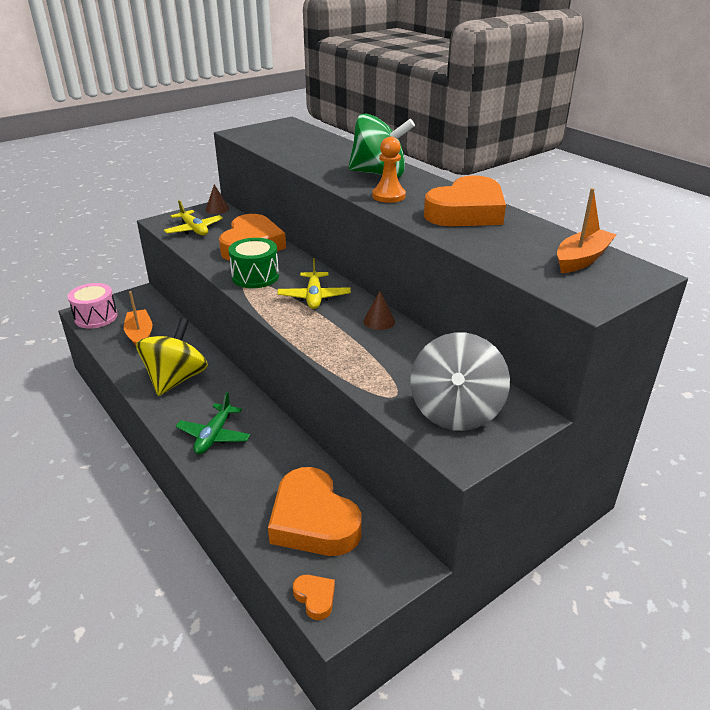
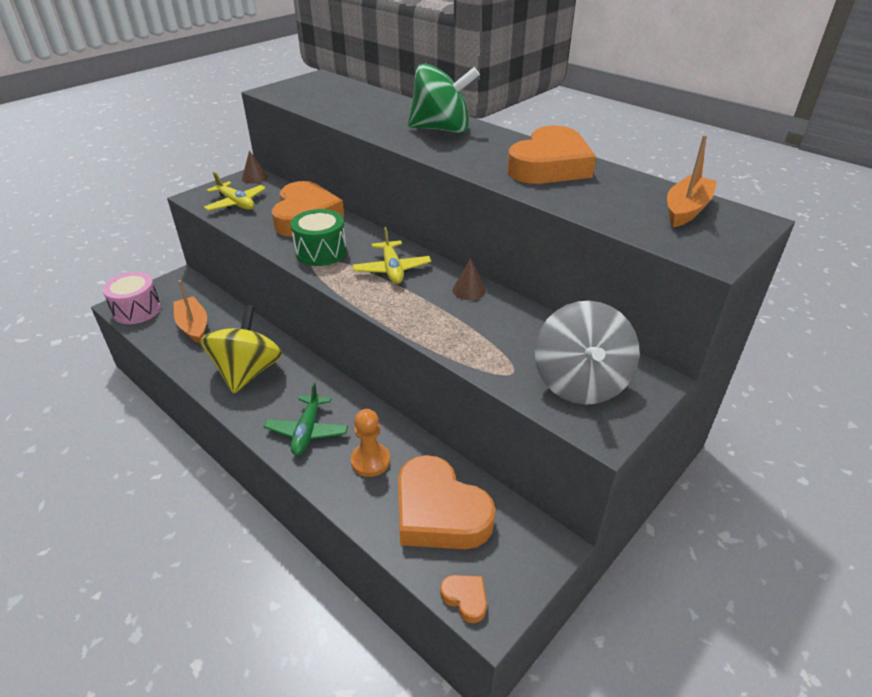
camera: 10 degrees left, 5 degrees up
(388, 196) = (462, 154): orange pawn -> orange pawn (370, 461)

